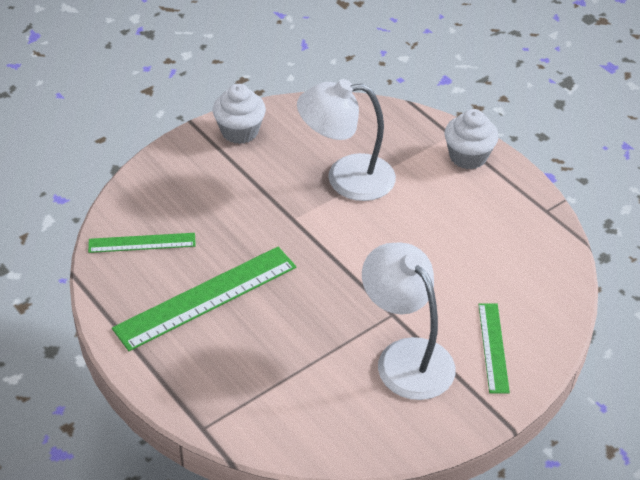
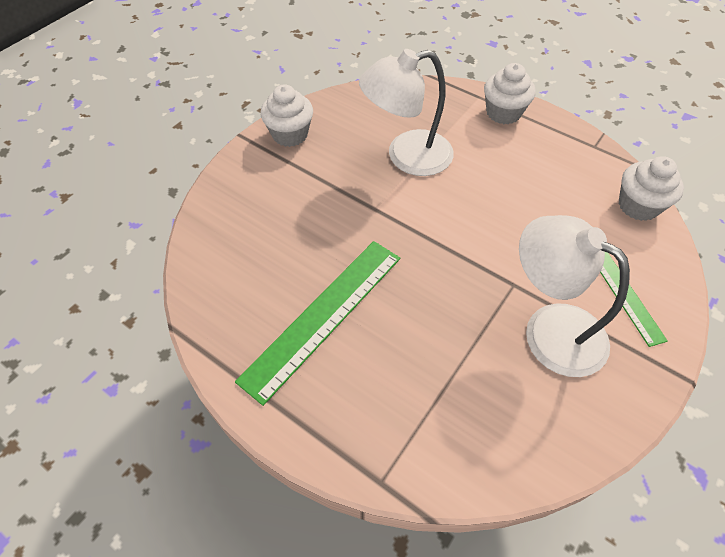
camera: 15 degrees left, 10 degrees up
(142, 243) = (234, 271): green ruler -> none
(556, 276) = (638, 206): none -> white cupcake

